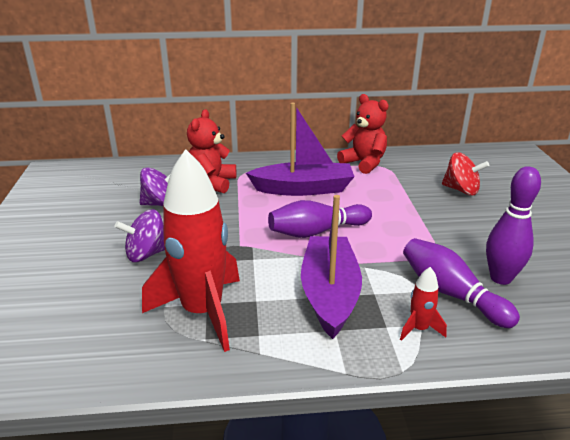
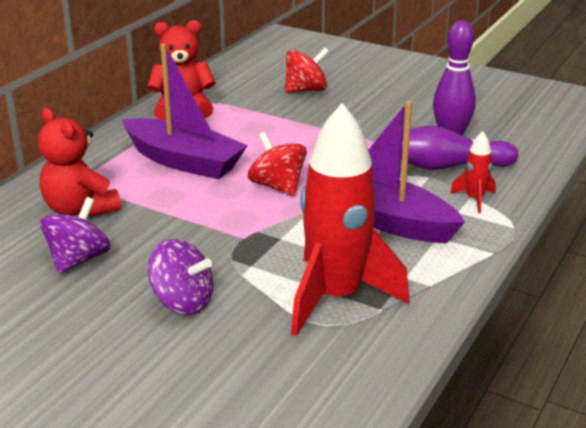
camera: 55 degrees left, 0 degrees up
(146, 254) = (182, 302): purple spinning top -> purple spinning top turned 75 degrees counterclockwise
(303, 189) = (184, 161): purple boat -> purple boat turned 90 degrees clockwise
(317, 231) = (277, 186): purple bowling pin -> red spinning top

